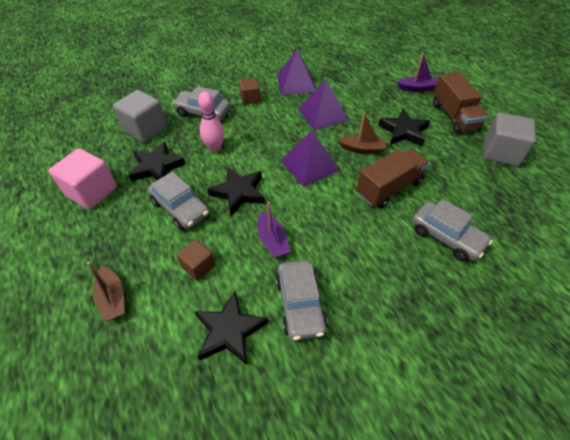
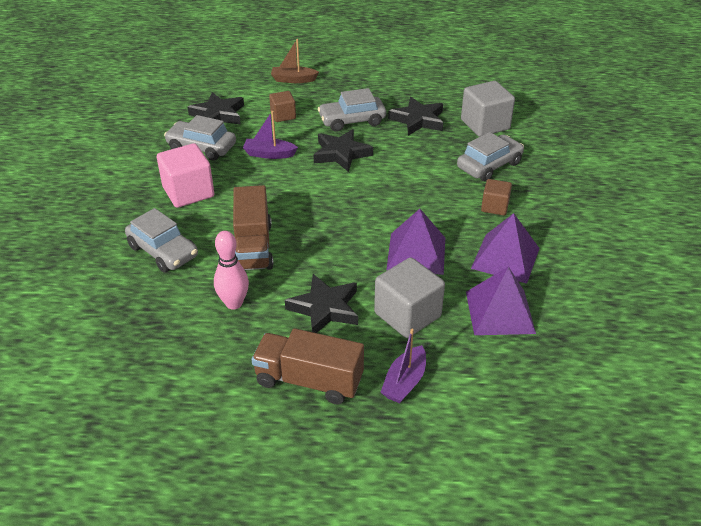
camera: 120 degrees right, 10 degrees down
(92, 191) = (413, 86): pink cube -> pink cube (188, 192)
(215, 148) = (418, 157): pink bowling pin -> pink bowling pin (234, 303)
(309, 165) = (337, 207): purple pyramid -> purple pyramid (499, 312)
(362, 149) = (326, 256): brown boat -> none
(446, 237) = (163, 251): grey car -> grey car turned 120 degrees counterclockwise
(500, 152) = (206, 378): grey cube -> grey cube (407, 315)

